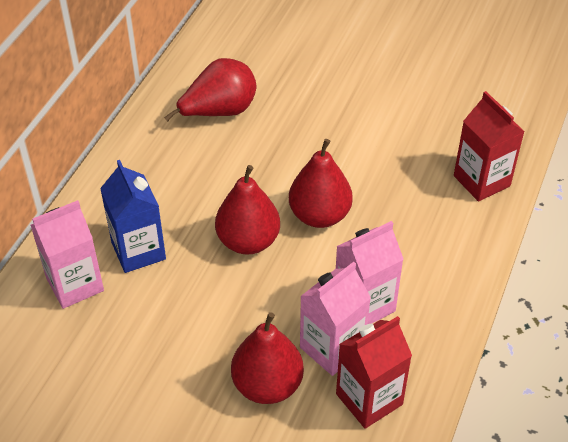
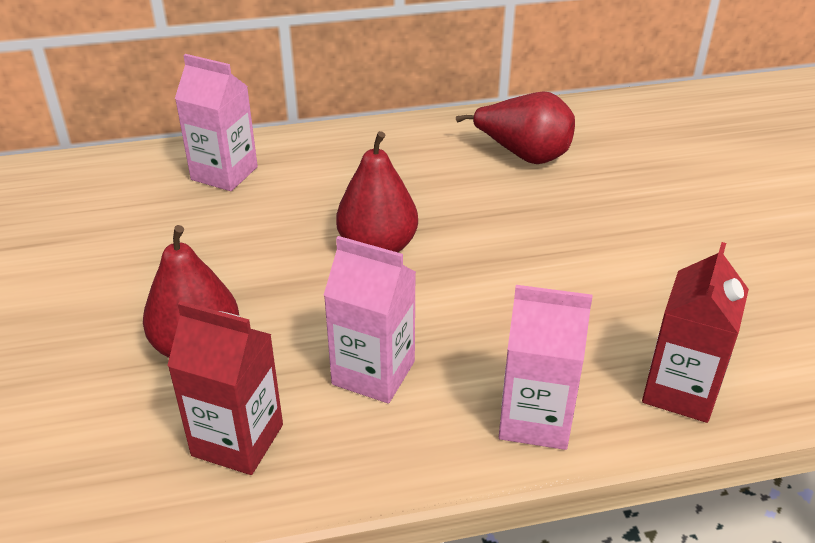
camera: 55 degrees right, 10 degrees down
(138, 250) = (297, 188): blue carton -> none
(319, 215) = (466, 280): red pear -> none
(332, 348) = (288, 374): pink carton -> pink carton (535, 419)

